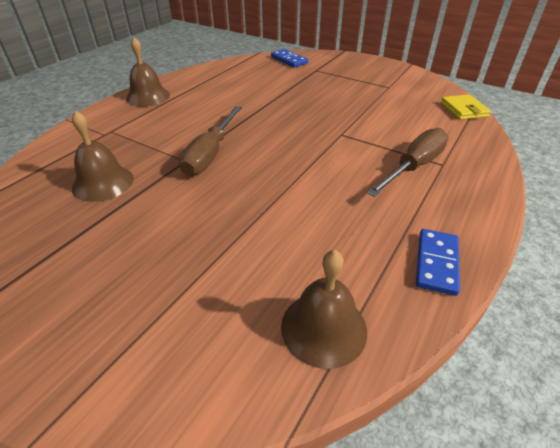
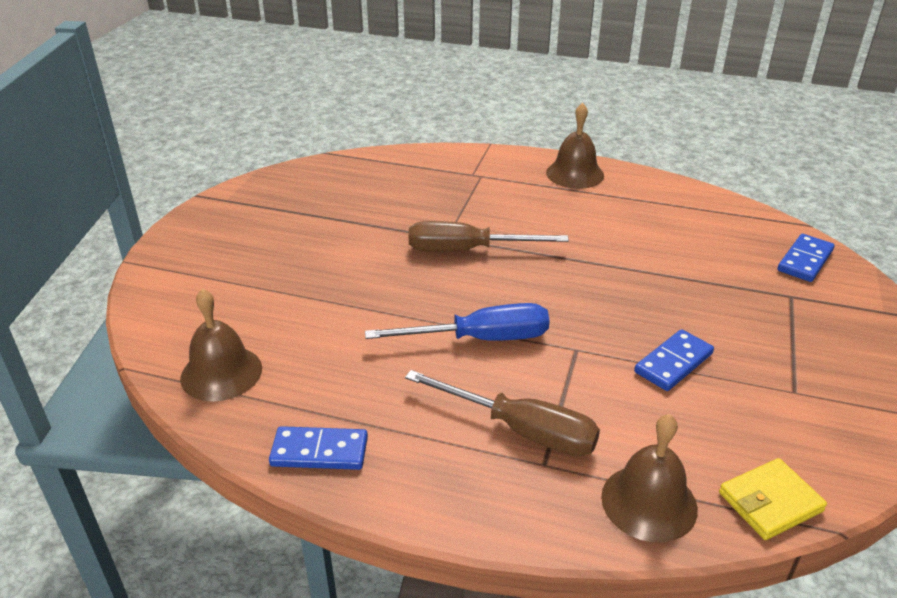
camera: 75 degrees right, 5 degrees down
(103, 183) = (386, 202): brown bell -> brown bell (649, 502)
(320, 166) = (480, 339): none -> blue screwdriver
(361, 109) = (673, 363): none -> blue domino

